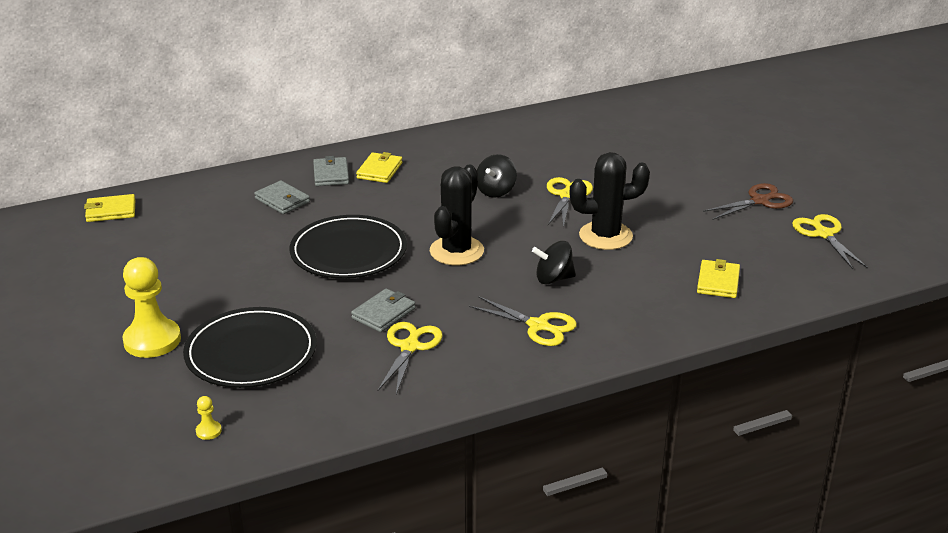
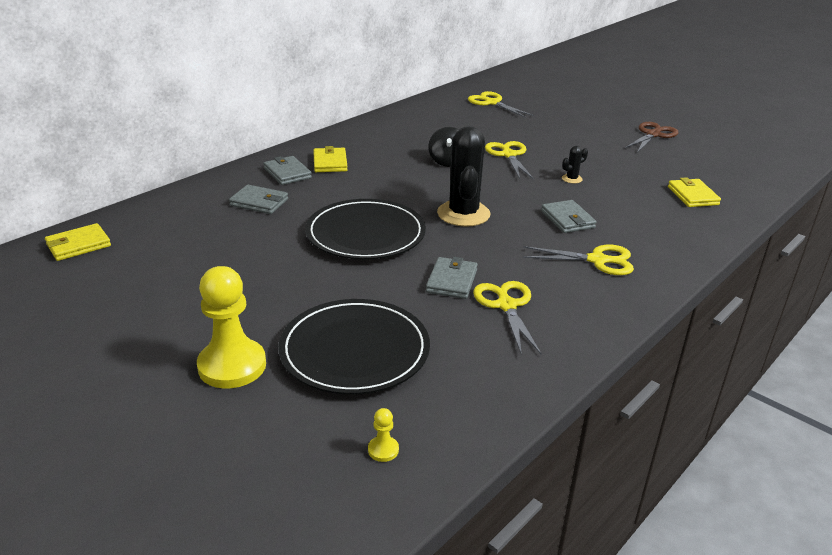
camera: 25 degrees left, 0 degrees up
(553, 279) = (567, 219): black spinning top -> grey wallet
(605, 236) = (572, 179): black cactus -> black cactus, size x0.42
(823, 234) = (722, 149): yellow scissors -> yellow scissors (492, 103)

